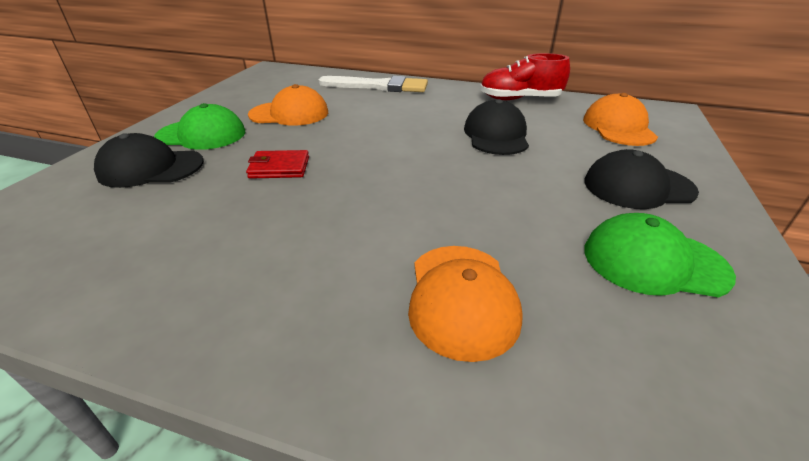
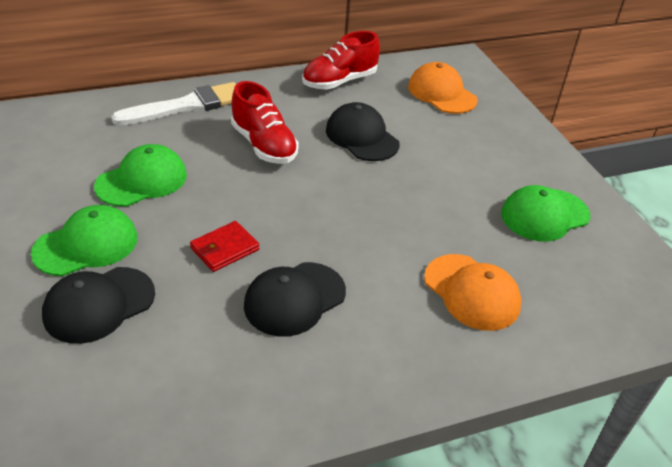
camera: 40 degrees left, 5 degrees up
(289, 114) = (142, 180): orange cap -> green cap
(403, 118) = (264, 145): none -> red shoe
(638, 186) = (496, 154): black cap -> black cap (294, 299)

